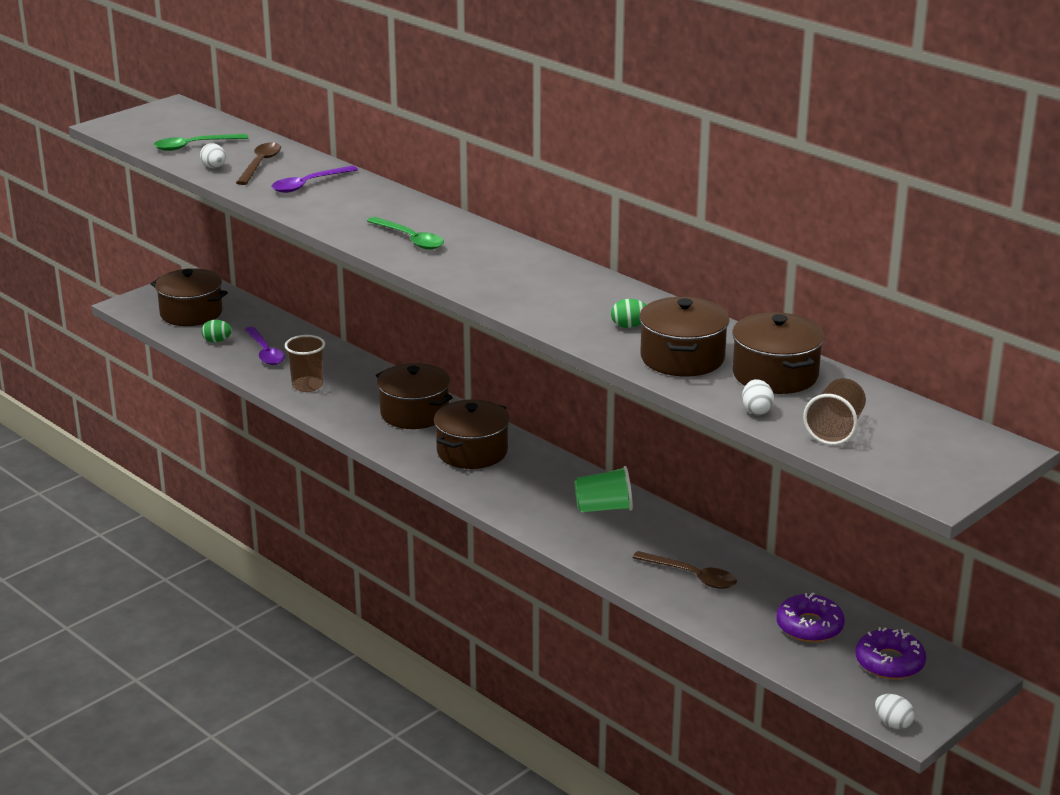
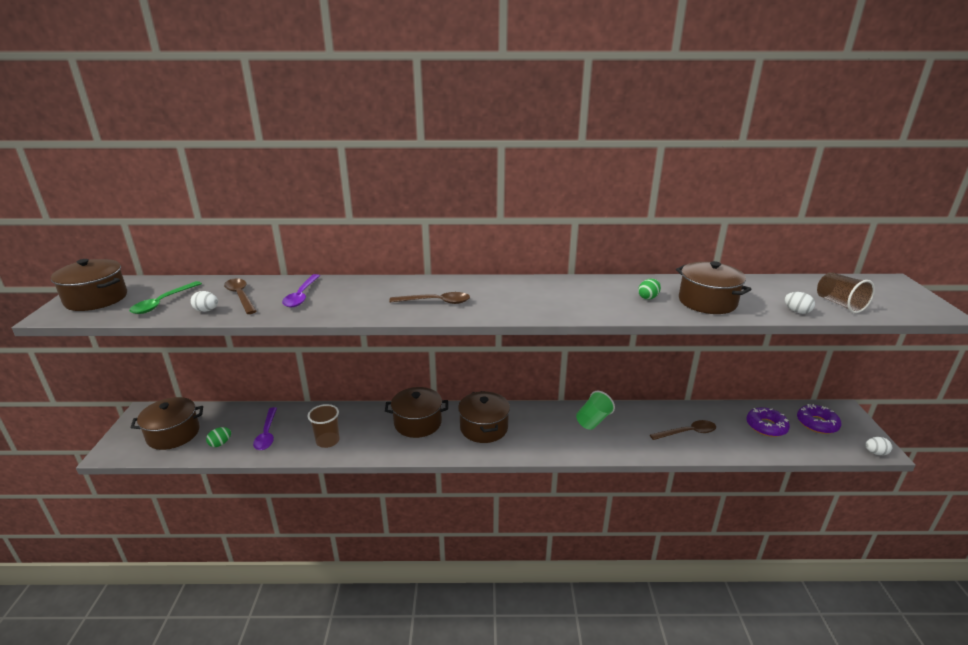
camera: 45 degrees left, 0 degrees up
(265, 352) = (267, 434): purple spoon -> purple spoon turned 60 degrees clockwise
(410, 239) = (436, 302): green spoon -> brown spoon
(775, 375) = (755, 291): brown pot -> brown pot (96, 299)

